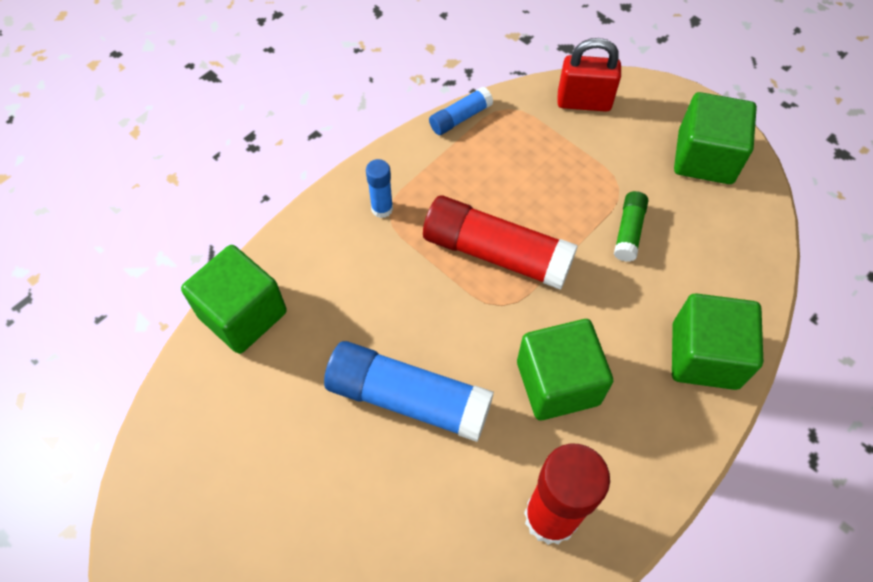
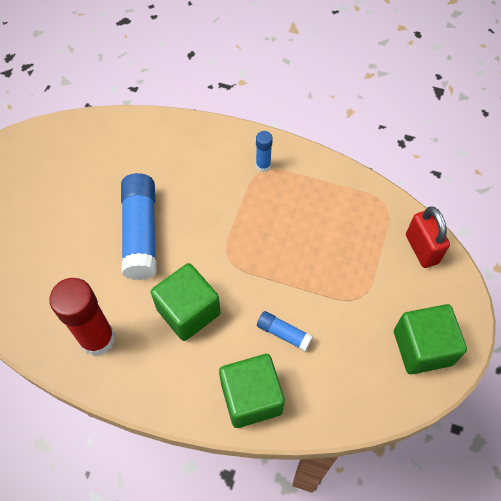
camera: 65 degrees right, 0 degrees up
(243, 314) = (156, 129): green cube -> none
(460, 118) = (359, 179): blue glue stick -> blue glue stick (283, 333)
(496, 253) = (265, 241): red glue stick -> none
(628, 231) = (326, 316): green glue stick -> none

